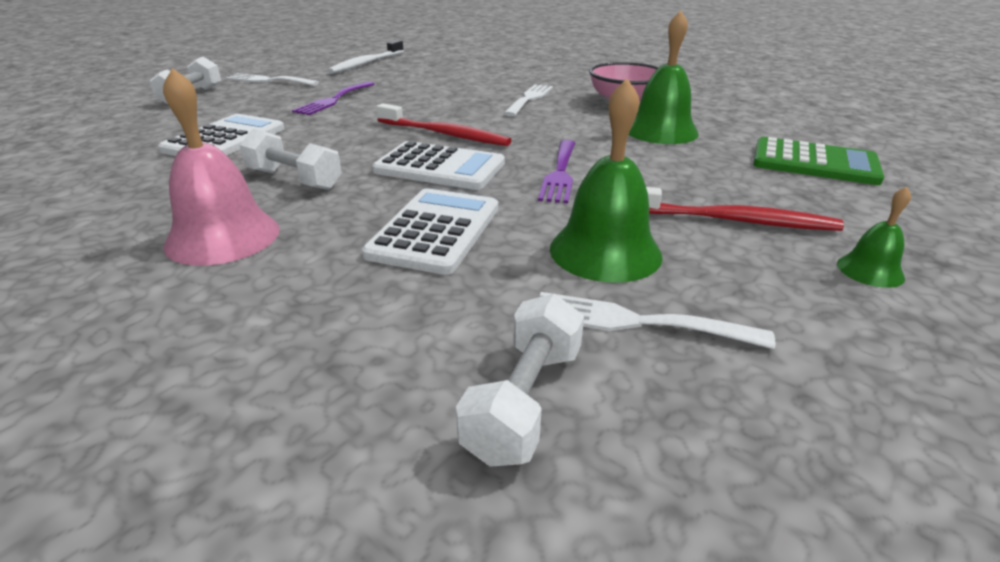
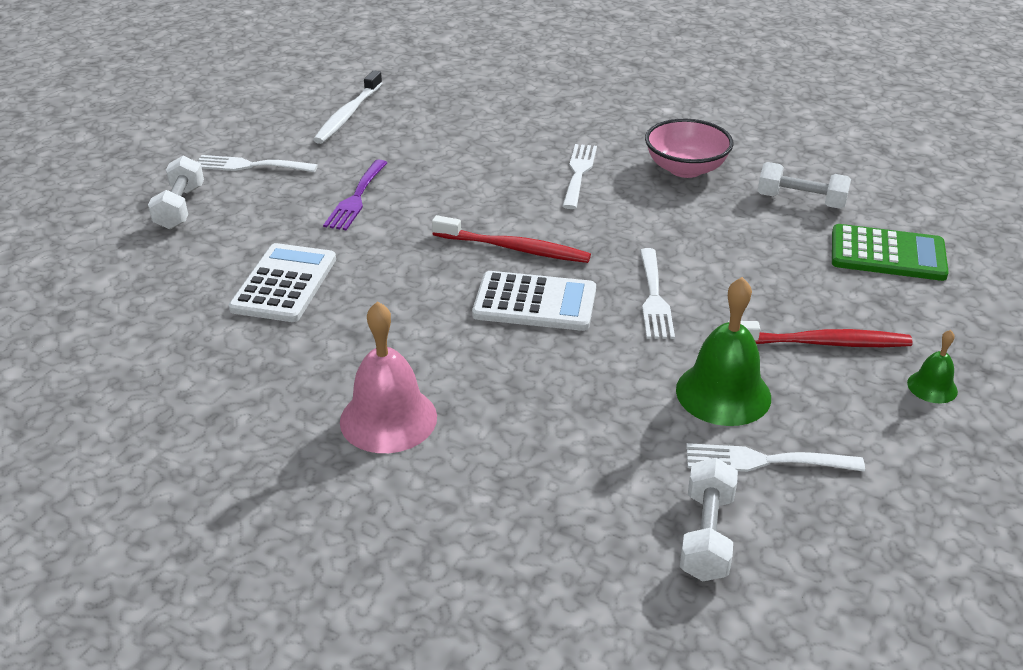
camera: 10 degrees left, 5 degrees up
(294, 179) = (402, 337): white dumbbell -> white dumbbell (801, 201)
(435, 231) = (571, 388): white calculator -> none
(560, 173) = (654, 298): purple fork -> white fork
(660, 131) = (734, 218): green bell -> none

